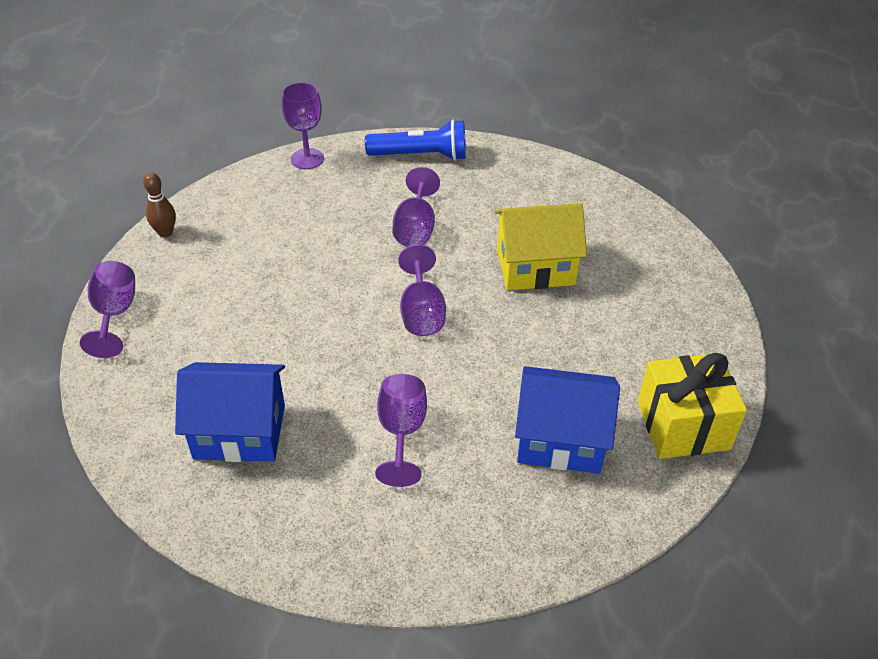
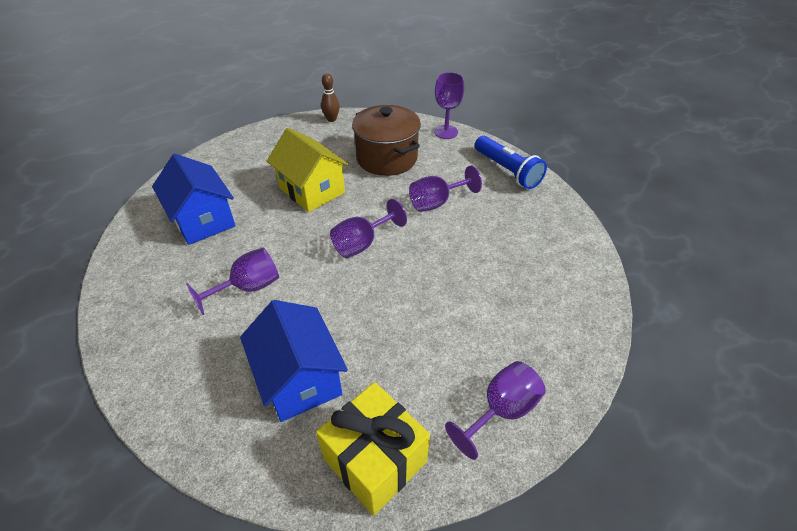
camera: 55 degrees right, 0 degrees up
(115, 314) = (257, 136): purple goblet -> purple goblet (501, 410)
(301, 226) = (387, 158): none -> brown pot
(535, 267) = (463, 278): yellow house -> yellow house (312, 190)

